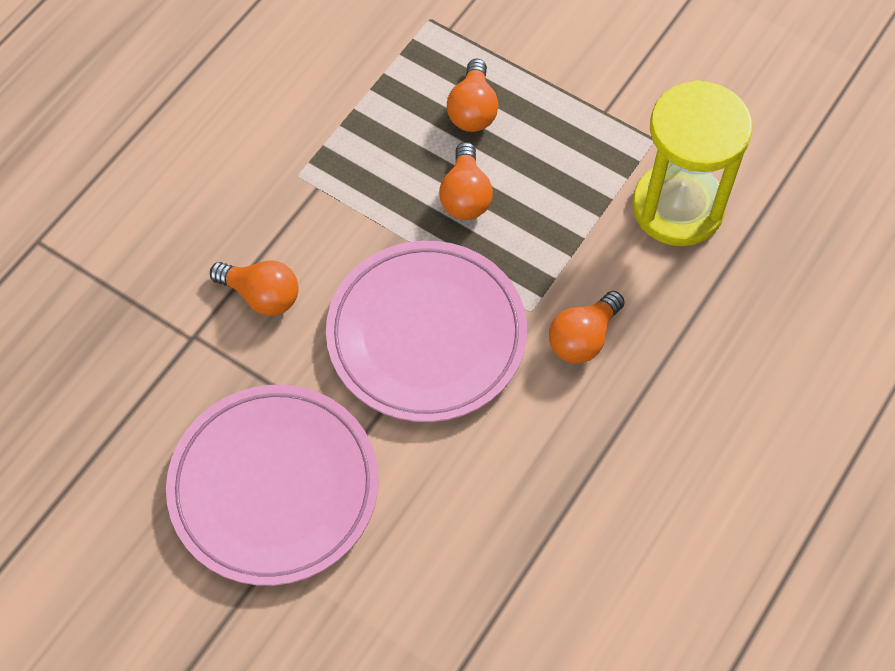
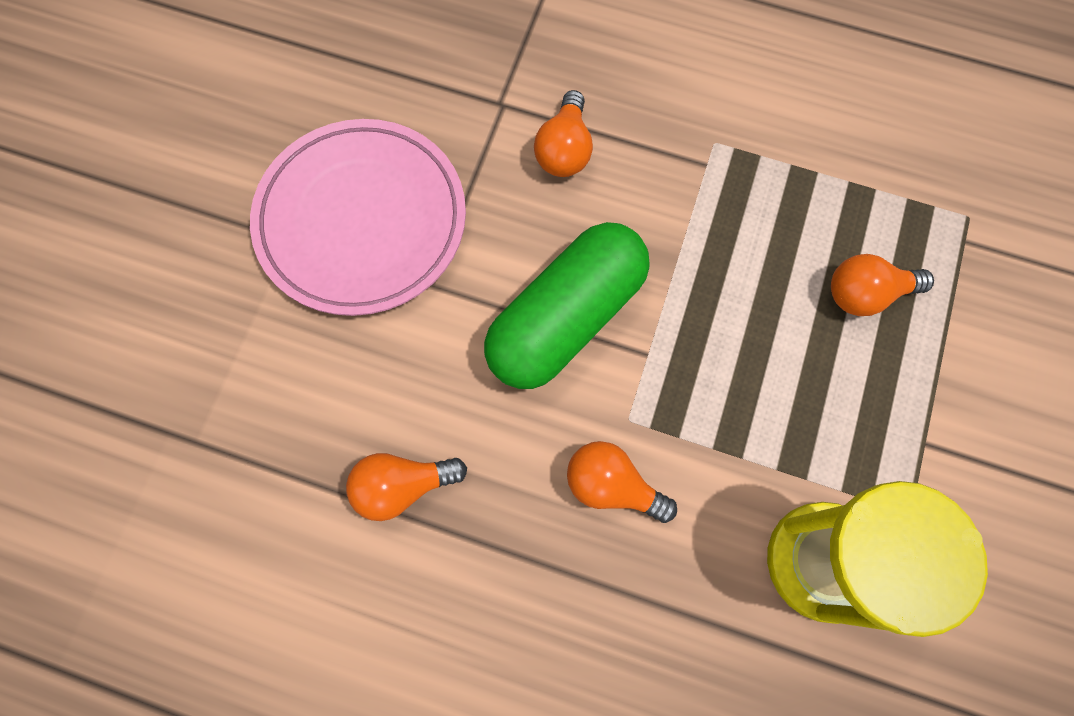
camera: 75 degrees right, 10 degrees up
(426, 335) = (566, 318): pink plate -> green capsule
(465, 195) = (750, 314): orange light bulb -> orange light bulb (402, 486)

